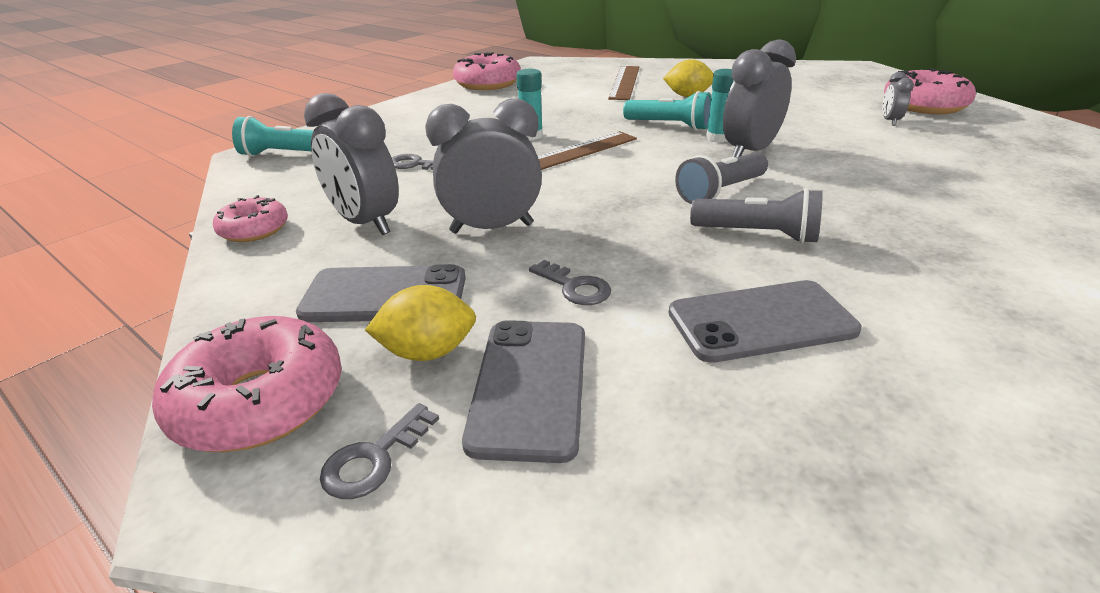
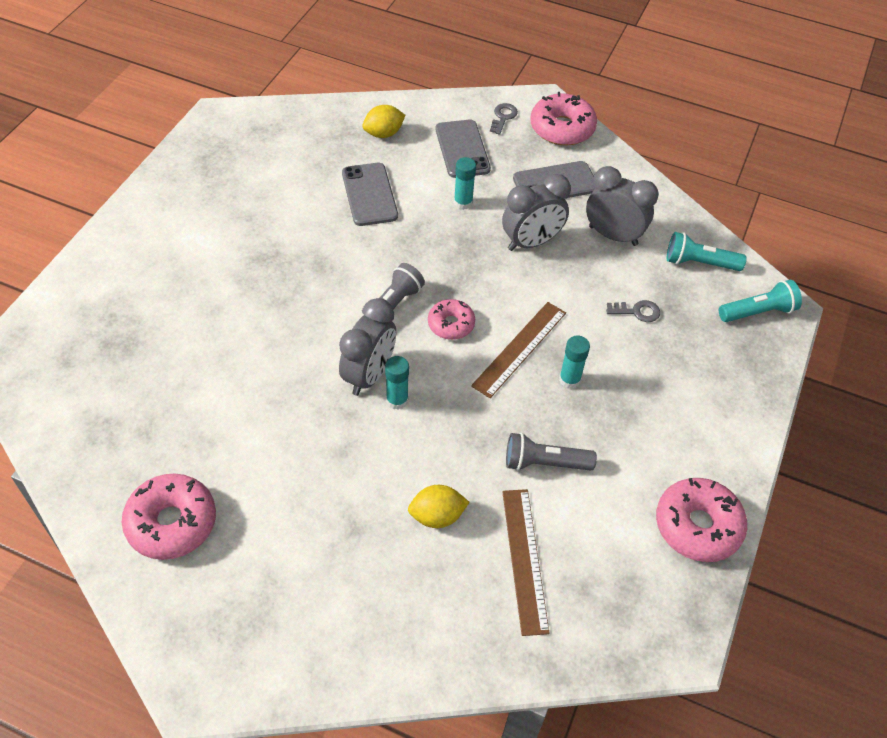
camera: 160 degrees right, 20 degrees up
(254, 230) = (675, 219): pink donut -> pink donut (451, 324)
(427, 352) = (512, 157): yellow lemon -> yellow lemon (383, 134)
(575, 287) = (463, 202): grey key -> turquoise glue stick
(669, 125) = (445, 423): turquoise flashlight -> turquoise flashlight (699, 263)
(758, 234) = (367, 260): grey flashlight -> grey flashlight (544, 463)
(761, 321) = (369, 194): grey phone -> grey phone turned 75 degrees counterclockwise
(890, 121) = (225, 468): grey clock -> none

